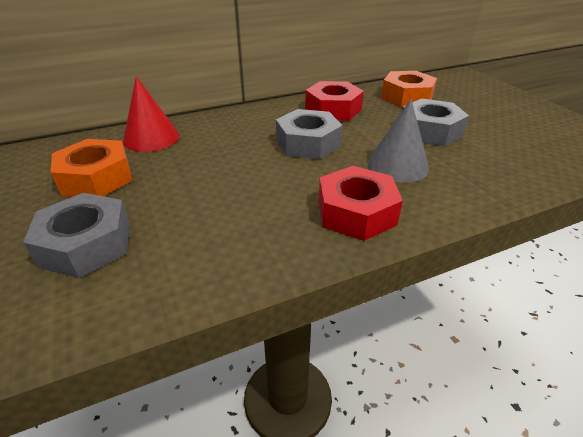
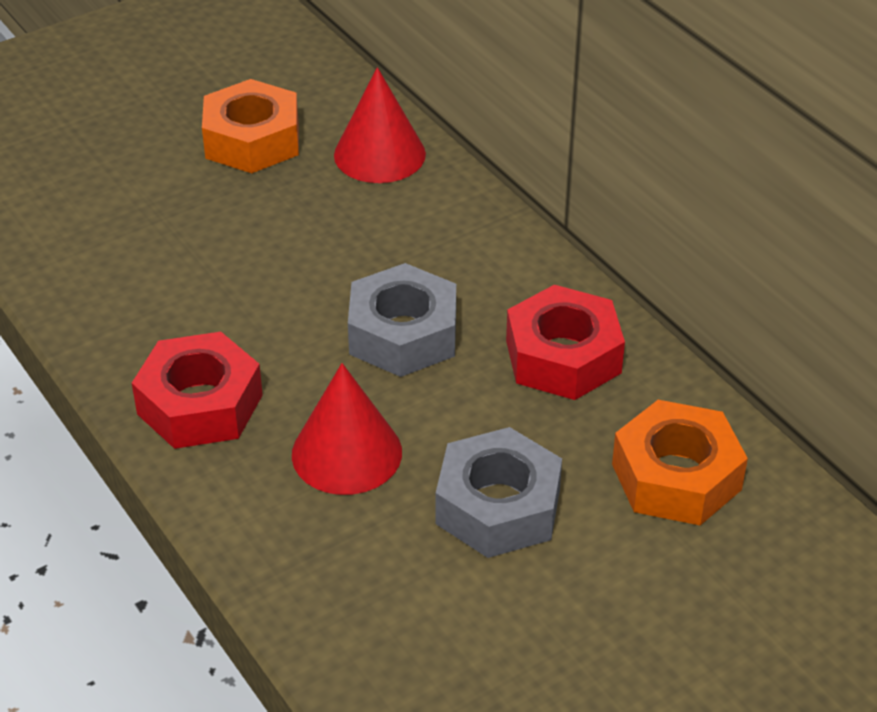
camera: 80 degrees right, 5 degrees up
(86, 244) = (113, 181): grey nut -> none
(397, 165) = (346, 453): grey cone -> red cone

